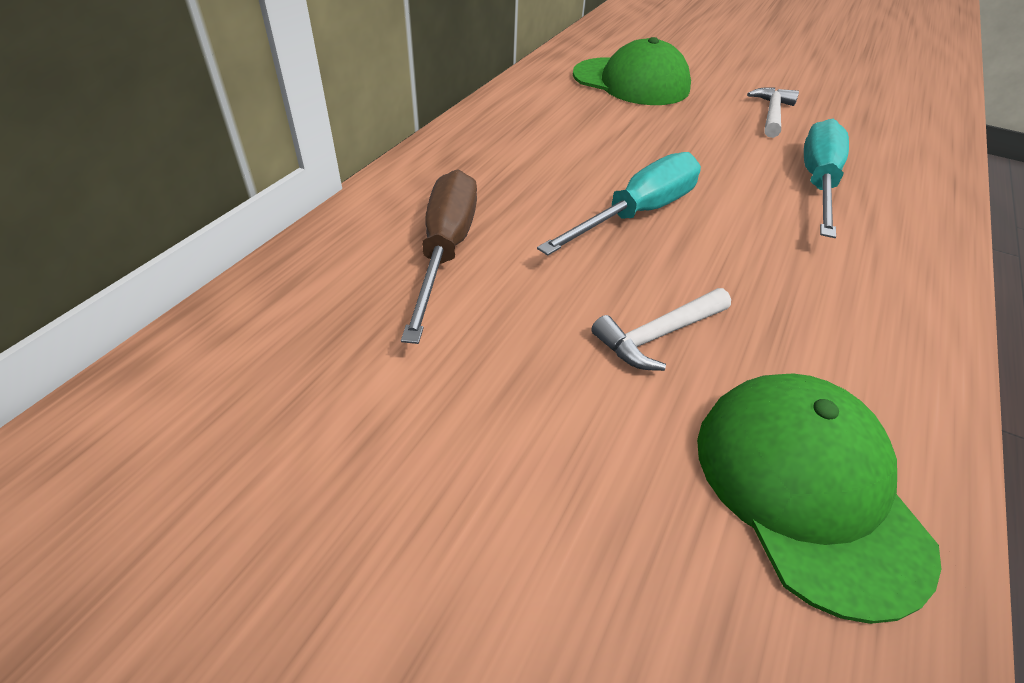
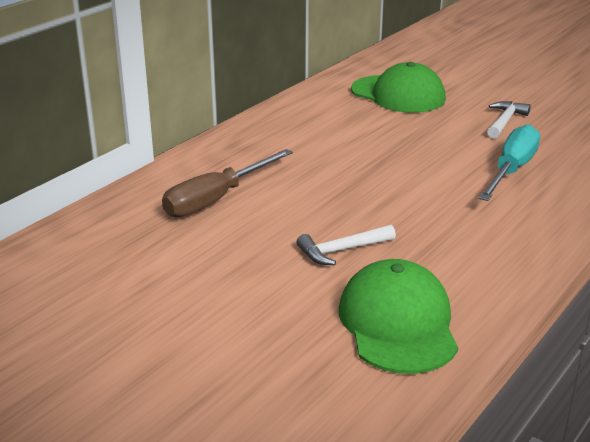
camera: 10 degrees right, 15 degrees down
(446, 251) = (216, 199): brown screwdriver -> brown screwdriver turned 150 degrees counterclockwise
(637, 213) = (360, 184): turquoise screwdriver -> none

